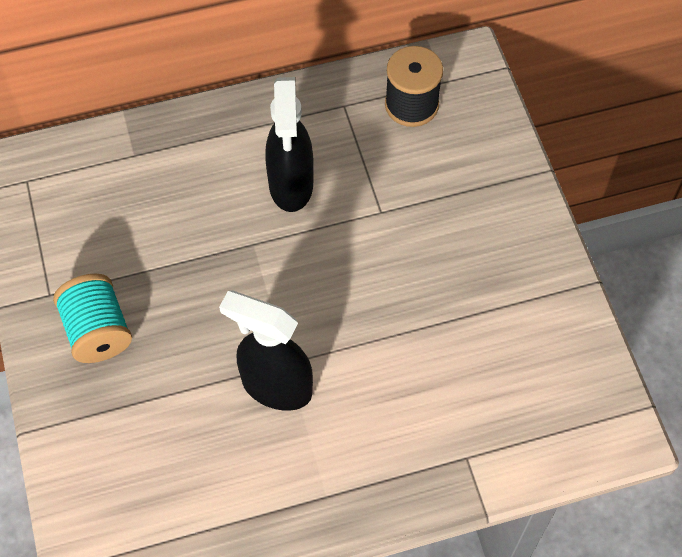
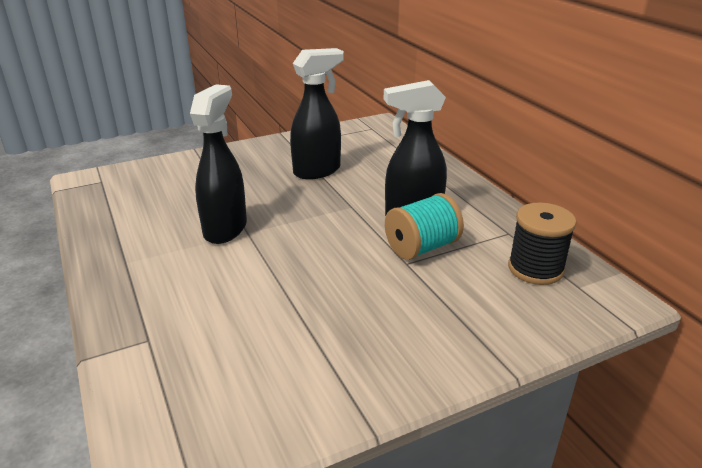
camera: 80 degrees right, 30 degrees down
(97, 331) = (267, 160): turquoise spool -> turquoise spool (422, 247)
(148, 269) = (317, 171): none -> black spray bottle

